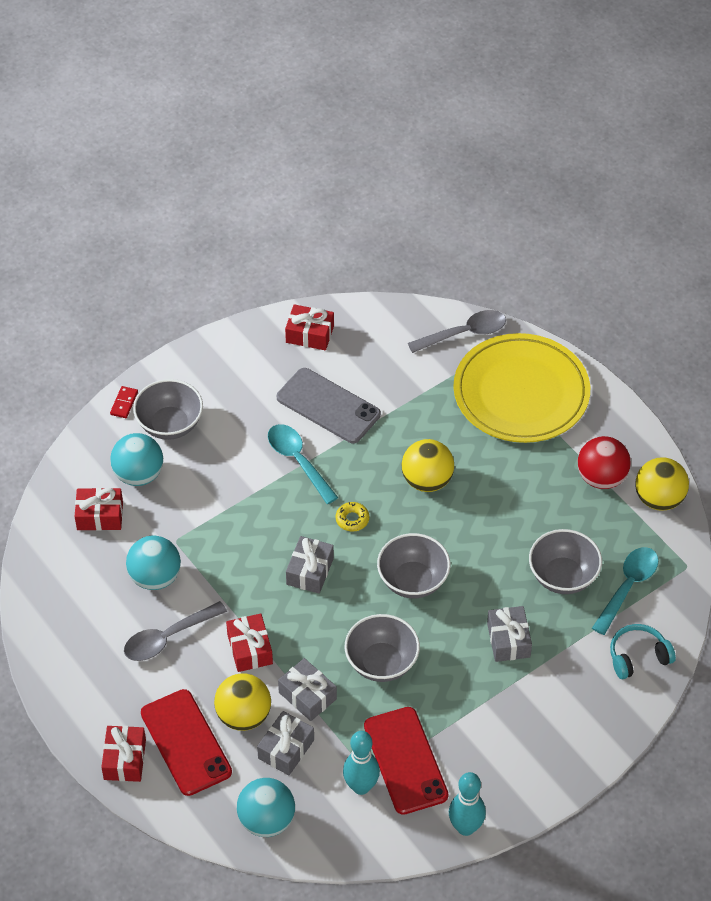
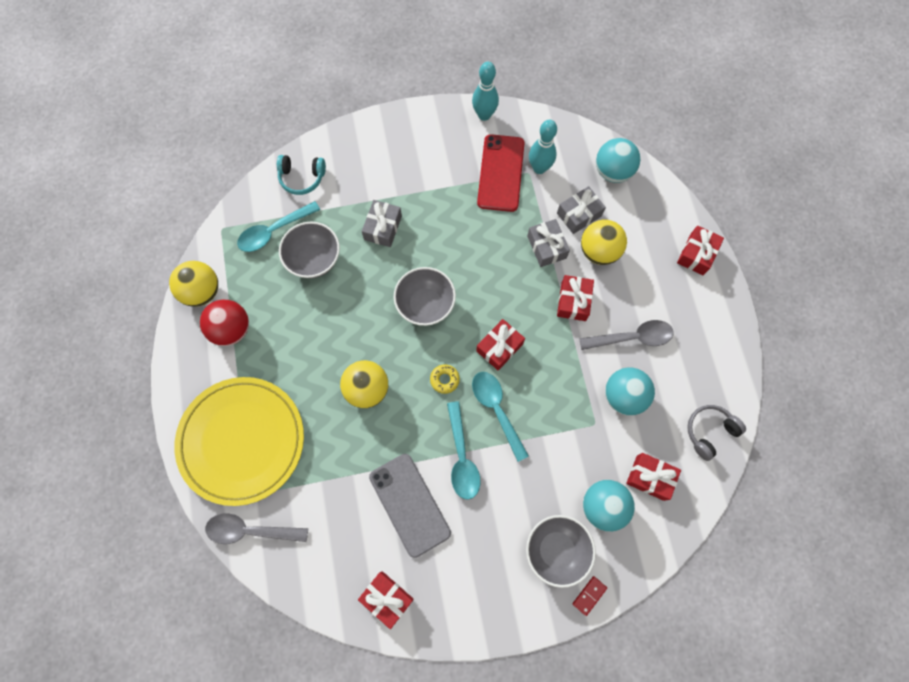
camera: 155 degrees left, 20 degrees up
(51, 579) = (709, 431): none -> grey headphones
(186, 742) = (648, 249): red phone -> none
(284, 514) = (496, 410): none -> turquoise spoon
(310, 571) = (499, 347): grey gift -> red gift
(381, 663) = (482, 249): grey bowl -> none

